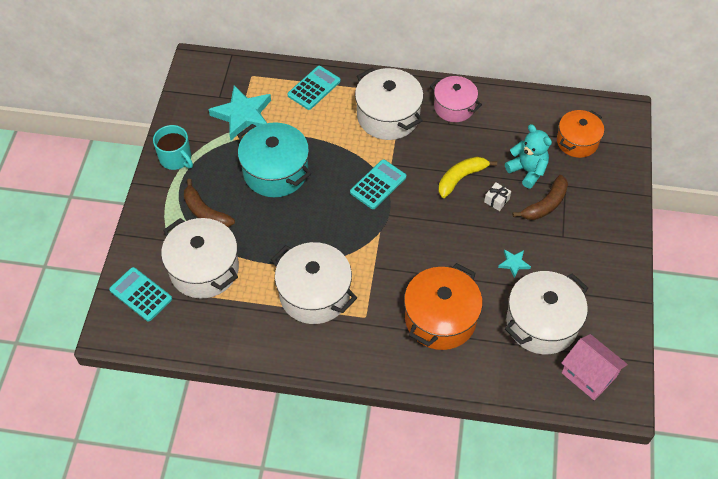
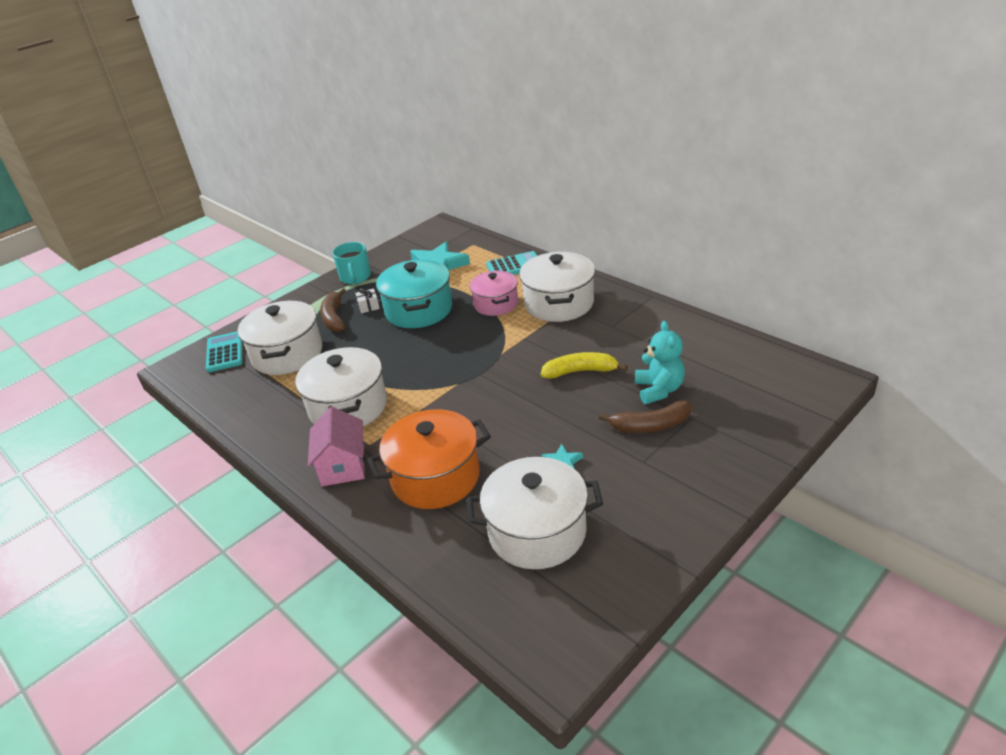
camera: 40 degrees right, 20 degrees down
(378, 184) = (495, 348): turquoise calculator -> none
(454, 107) = (631, 316): pink pot -> pink pot (496, 304)
(496, 200) = (599, 402): white gift -> white gift (368, 306)
(577, 141) = (742, 385): orange pot -> none
(589, 375) = (540, 612): pink house -> pink house (343, 465)

